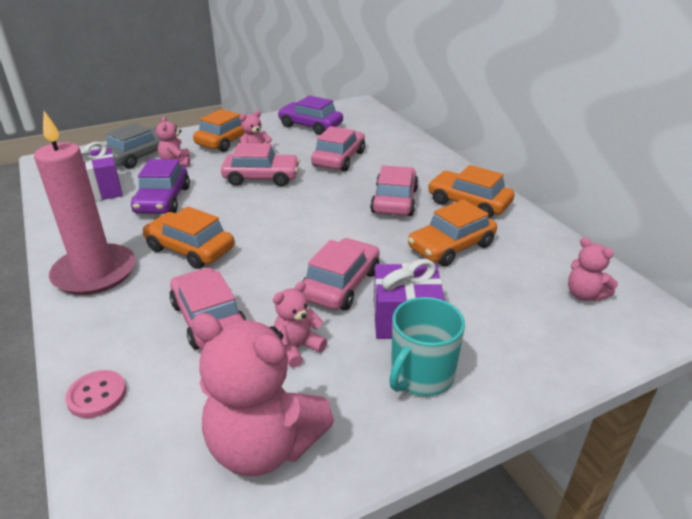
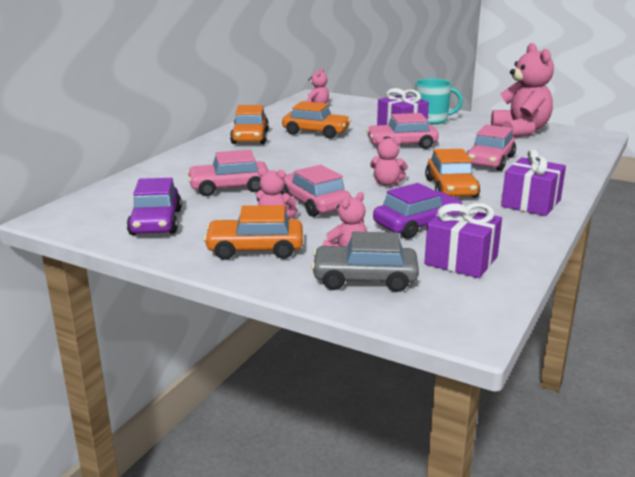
camera: 125 degrees left, 10 degrees down
(95, 273) = (531, 203): pink candle -> purple gift
(97, 395) = (577, 162): pink button -> none
(297, 348) = (465, 140): pink teddy bear -> pink teddy bear (387, 183)
(394, 201) = (279, 154): pink car -> none

